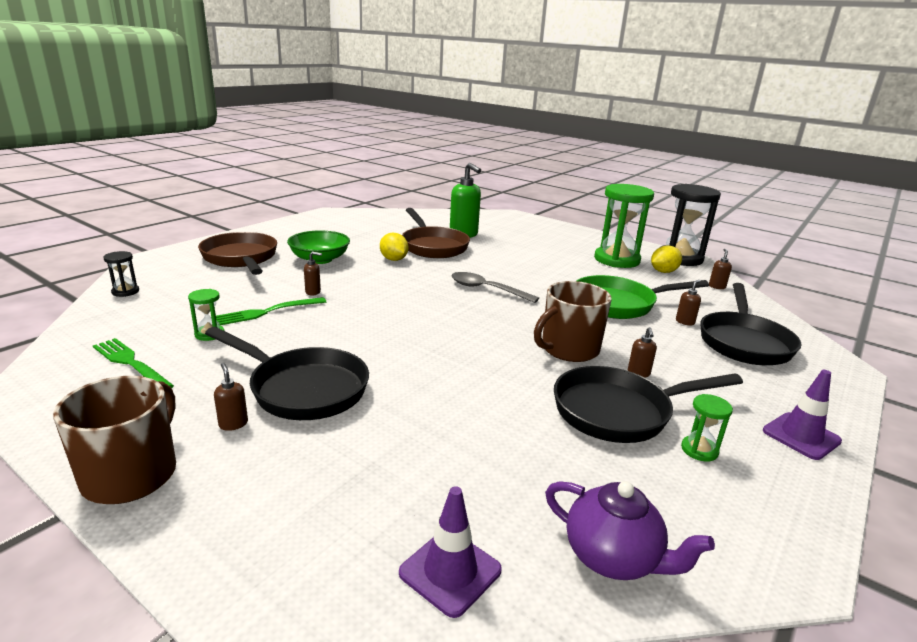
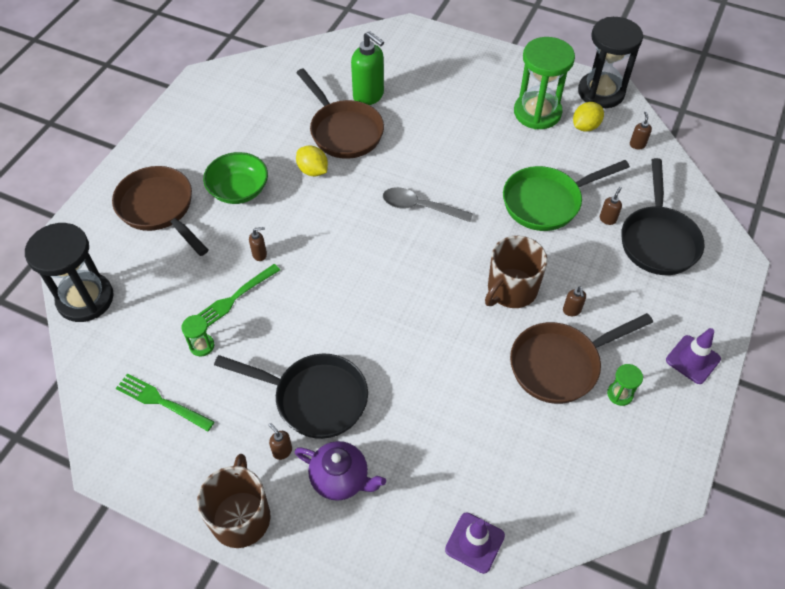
camera: 10 degrees left, 30 degrees up
(125, 292) = (85, 299): black hourglass -> black hourglass, size x2.34
(613, 557) = (568, 508): purple teapot -> purple teapot (340, 479)
(619, 412) = (560, 365): black pan -> brown pan

